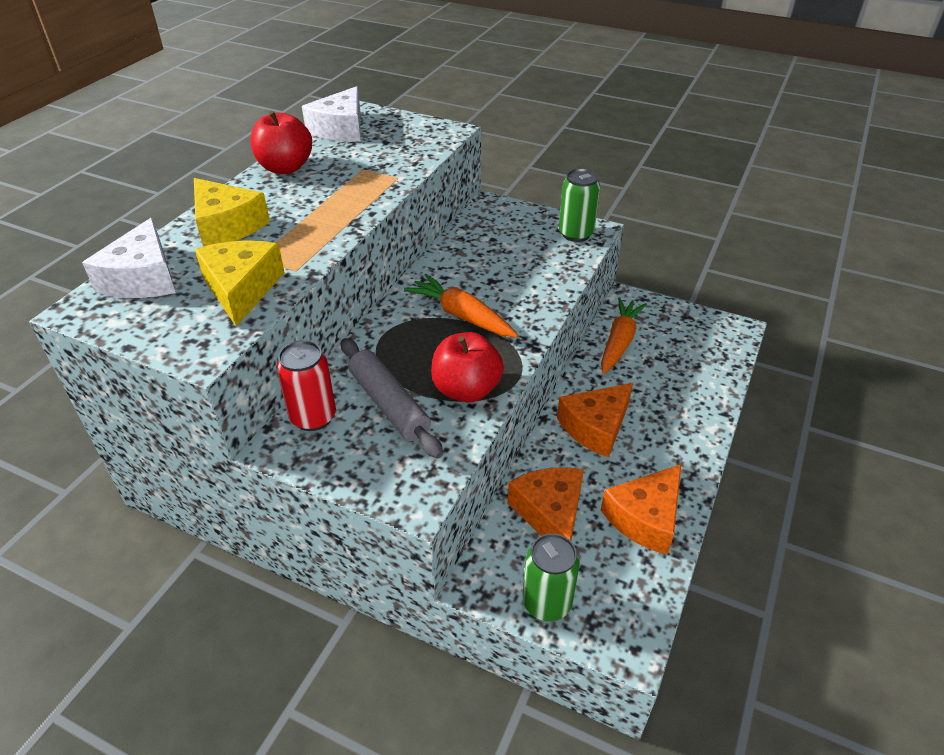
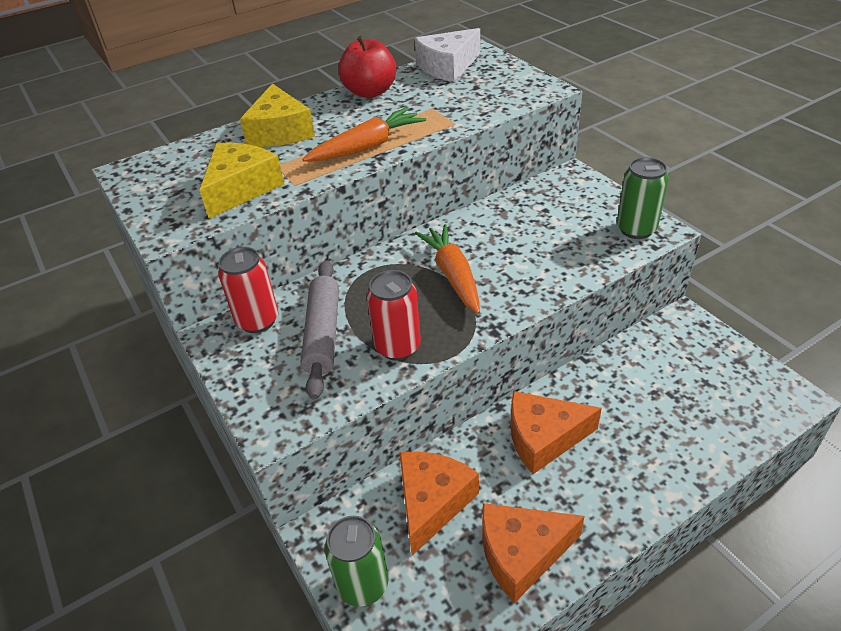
camera: 35 degrees right, 0 degrees up
(143, 278) = (185, 158): white cheese -> none
(466, 390) = (398, 347): red apple -> red can
(619, 341) = (638, 360): orange carrot -> orange carrot (367, 146)

